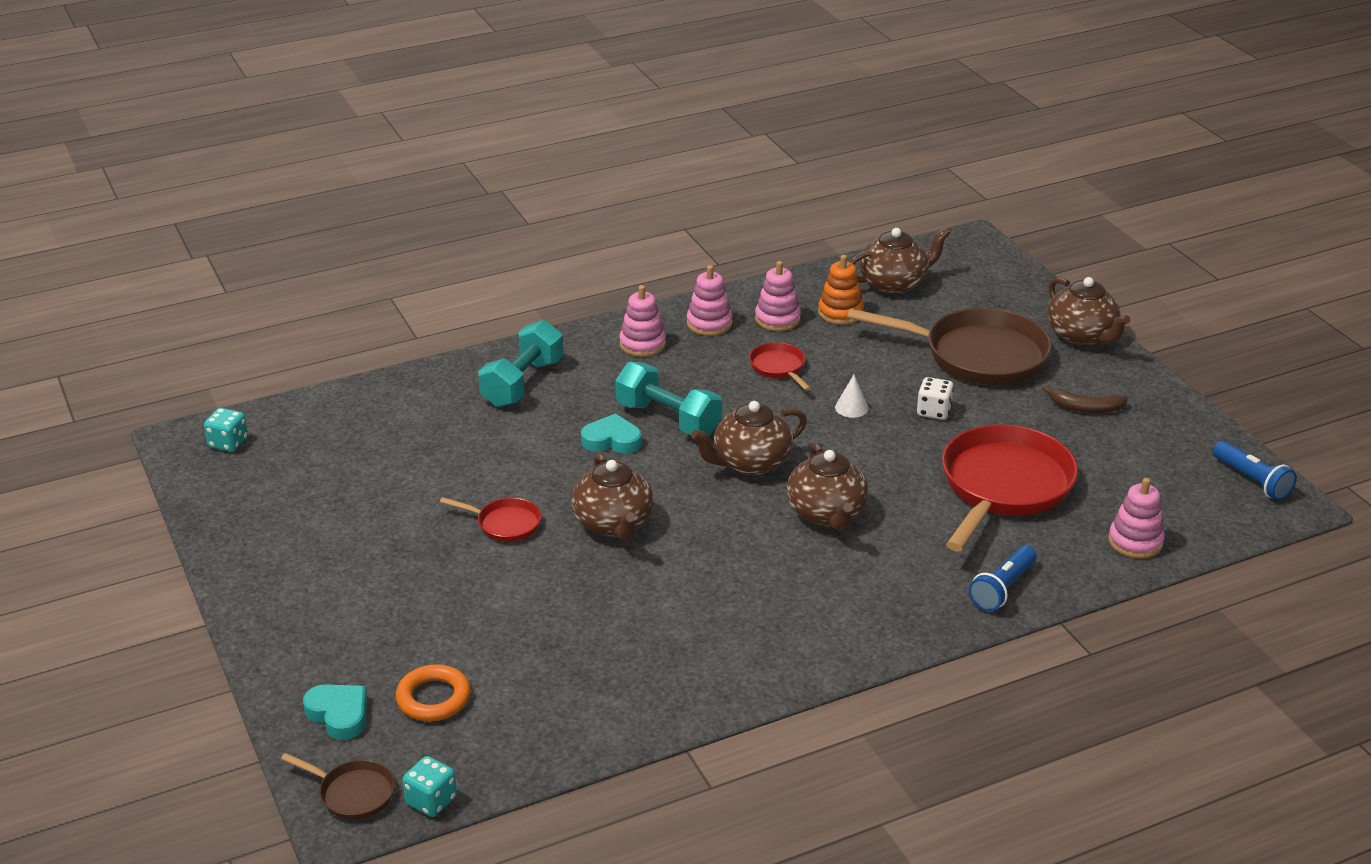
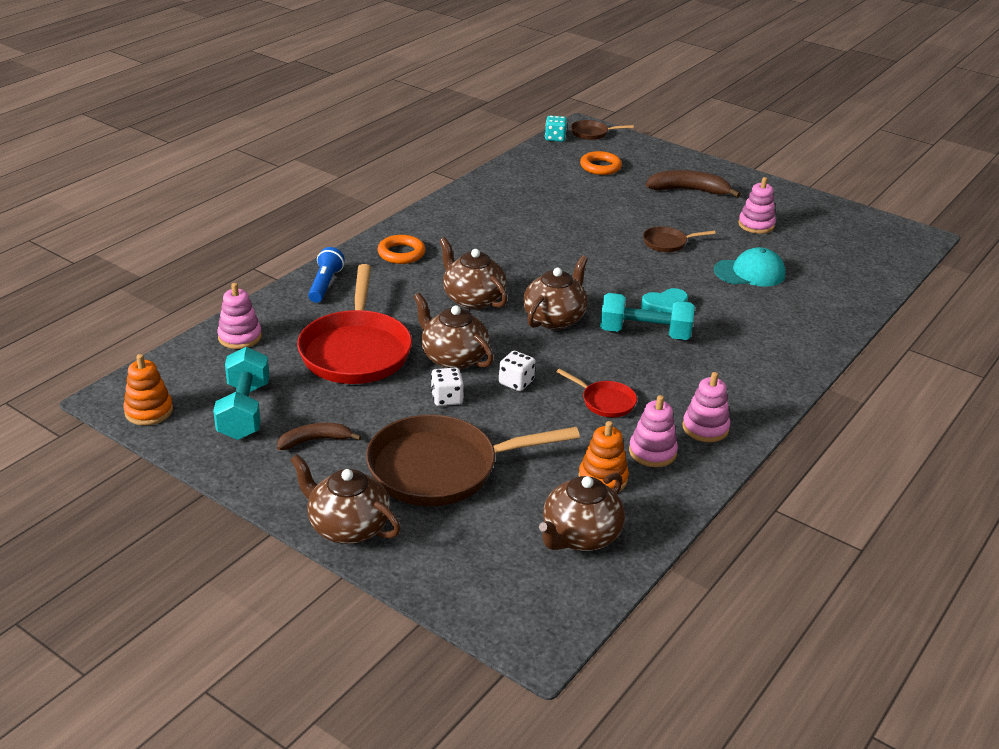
camera: 150 degrees right, 0 degrees up
(228, 443) = (893, 242): turquoise dice -> none
(339, 714) = (635, 153): turquoise heart -> none
(362, 605) = (688, 190): none -> brown banana
(459, 454) = (749, 272): none -> turquoise cap
(505, 524) = (667, 243): red pan -> brown pan
(522, 383) = (779, 331): turquoise dumbbell -> turquoise dumbbell (244, 411)
(614, 524) = (603, 259): brown teapot -> brown teapot (453, 358)
(642, 344) = (735, 390): pink stacking toy -> pink stacking toy (756, 225)
(851, 407) = (516, 382): white cone -> white dice
(873, 611) = (401, 253): none -> orange ring
(1252, 480) = (149, 411): blue flashlight -> orange stacking toy

